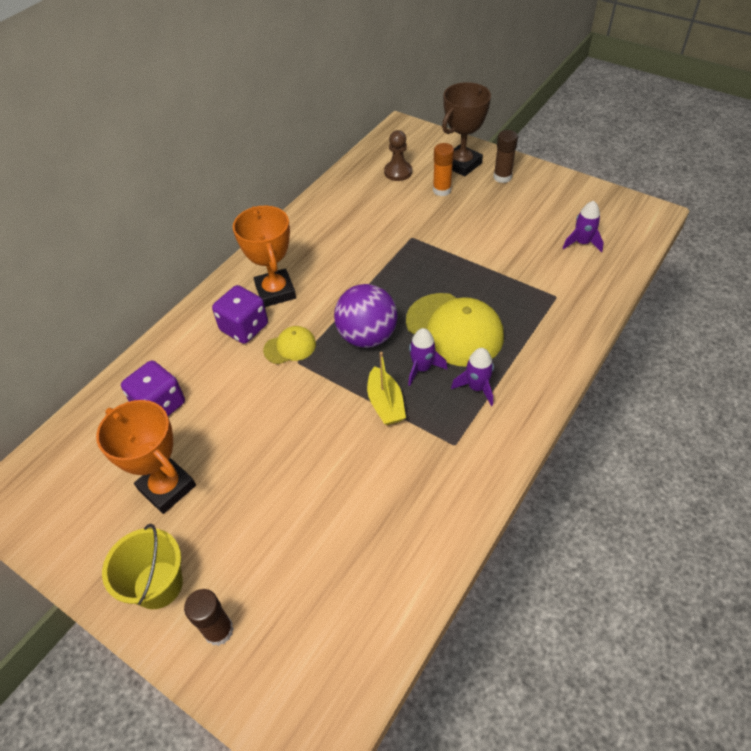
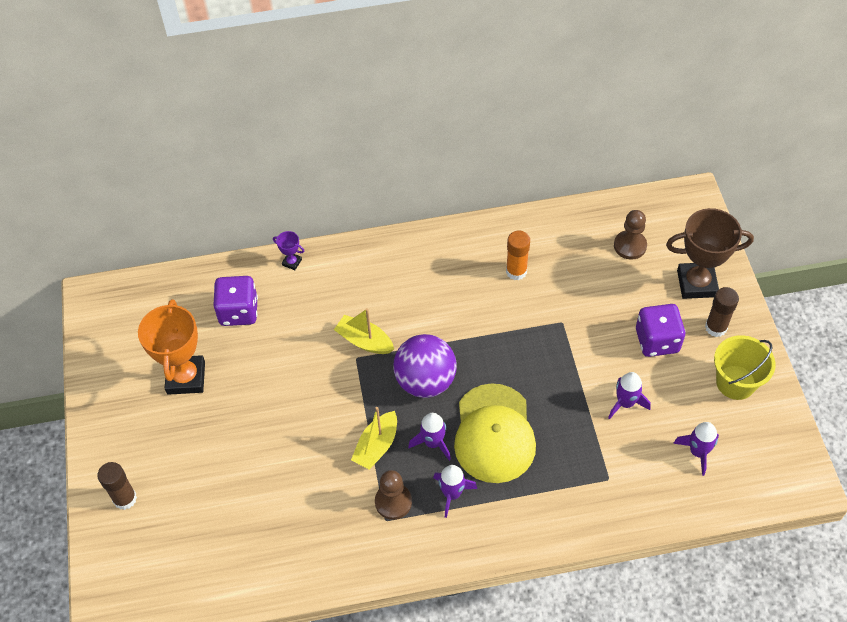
camera: 45 degrees right, 5 degrees up
(158, 585) = (122, 438): yellow bucket -> yellow bucket (735, 382)
(167, 341) = (292, 262): none -> purple trophy
(244, 328) = (351, 296): purple dice -> purple dice (657, 341)
(275, 292) = (404, 283): orange trophy -> none
(290, 347) = (364, 341): yellow cap -> yellow boat
(442, 190) = (644, 296): orange glue stick -> orange glue stick (516, 271)
(444, 428) = (393, 502): none -> brown pawn
(508, 250) = (625, 403): none -> purple rocket

